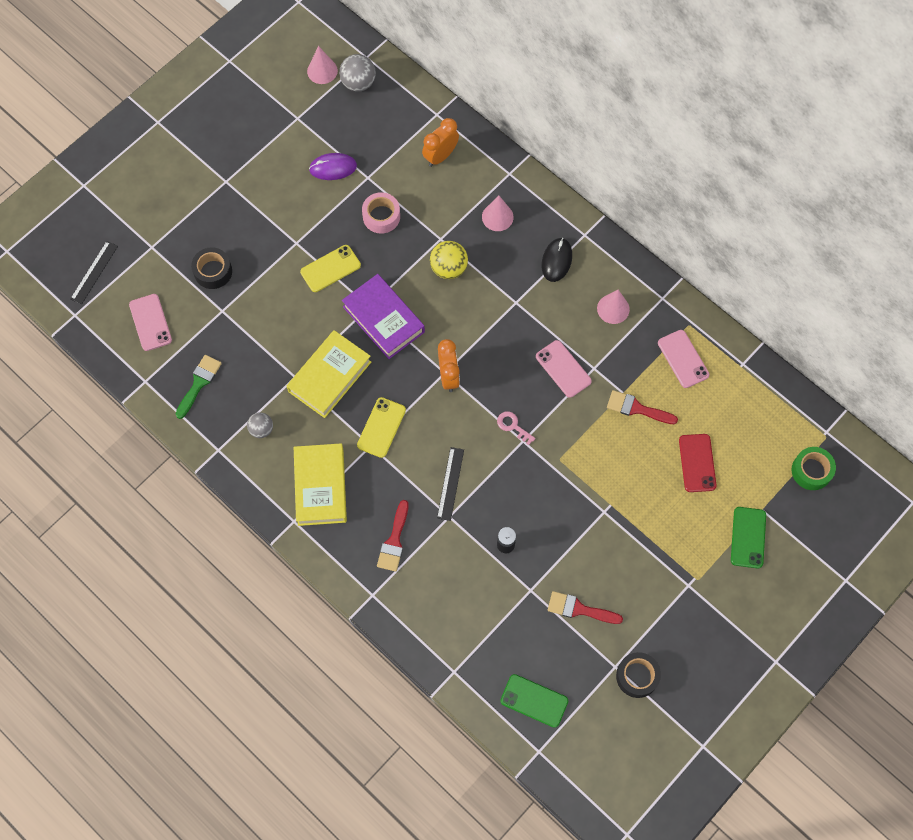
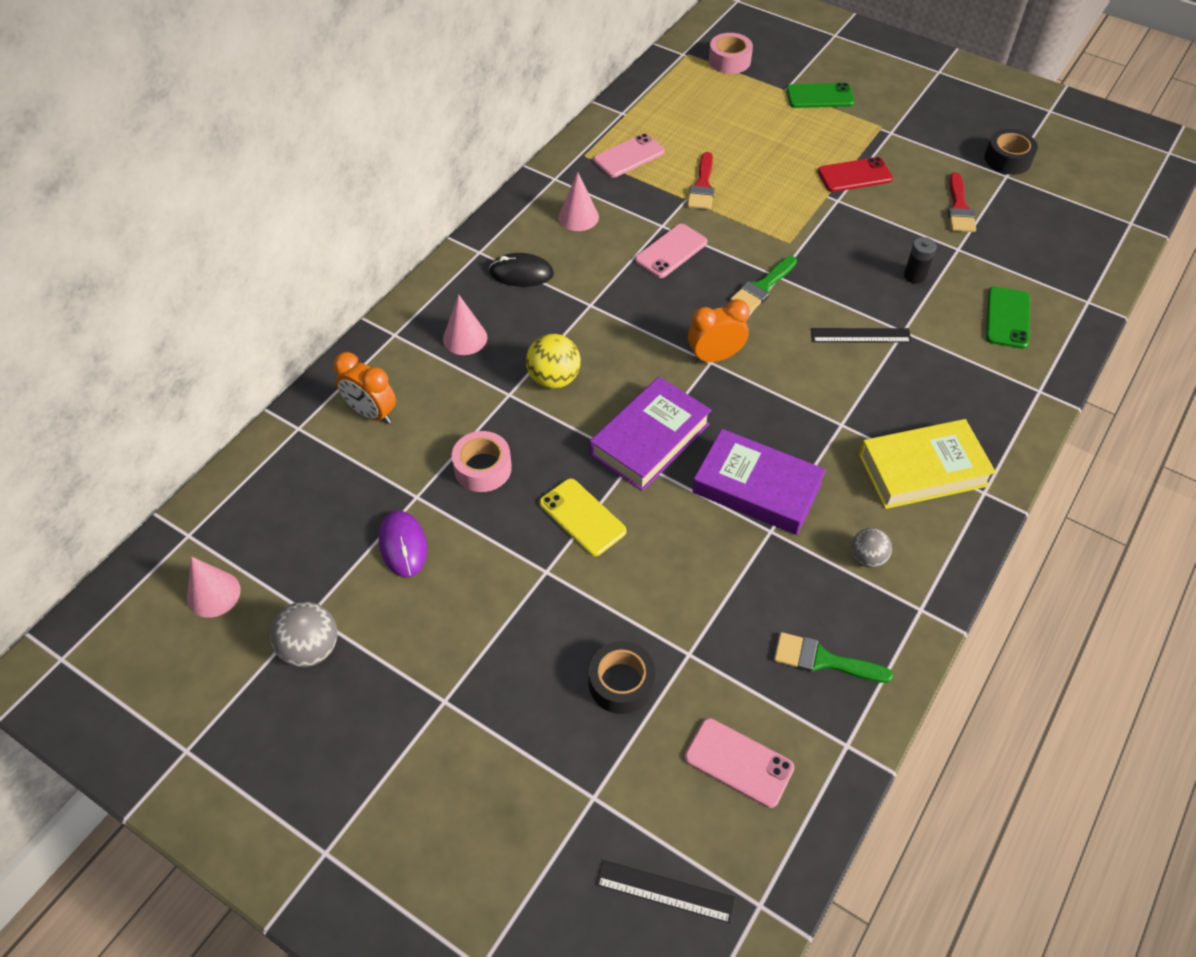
camera: 100 degrees left, 15 degrees down
(150, 322) = (739, 762): pink phone -> pink phone turned 60 degrees clockwise
(330, 377) = (757, 488): yellow book -> purple book
(358, 83) = (239, 537): grey ball -> grey ball (311, 648)
(381, 427) = (812, 416): yellow phone -> none
(394, 541) = (960, 379): red brush -> none
(512, 426) = (762, 287): pink key -> green brush
(534, 701) = (1080, 232): green phone -> green phone (1007, 318)
(697, 463) = (751, 136): red phone -> red phone (854, 175)
(811, 471) = (729, 61): green tape -> pink tape

